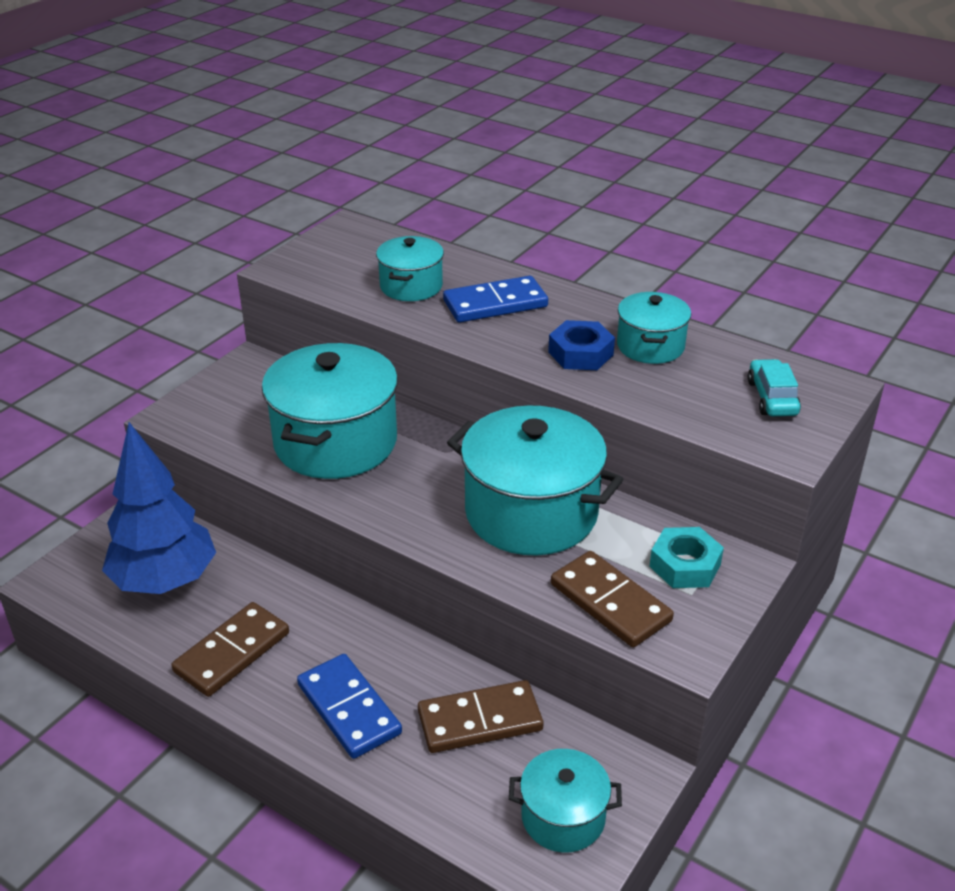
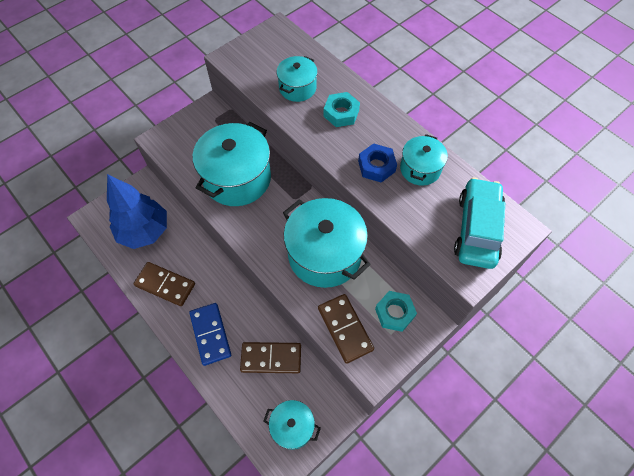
camera: 15 degrees right, 25 degrees up
(232, 652) = (165, 285): brown domino -> brown domino turned 60 degrees clockwise
(495, 304) = (341, 113): blue domino -> turquoise nut
(772, 398) = (476, 229): turquoise car -> turquoise car, size x1.83

